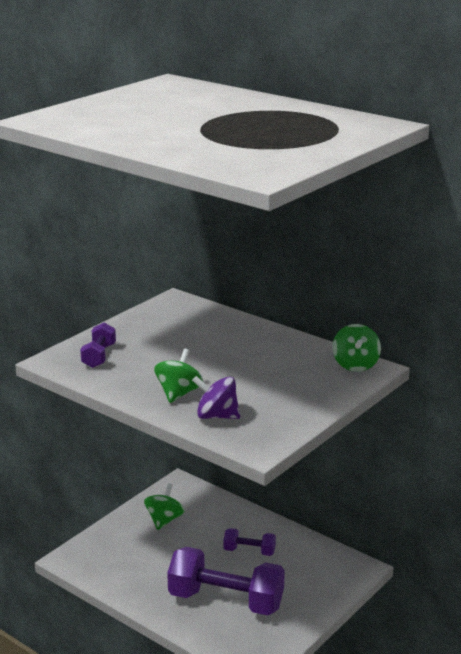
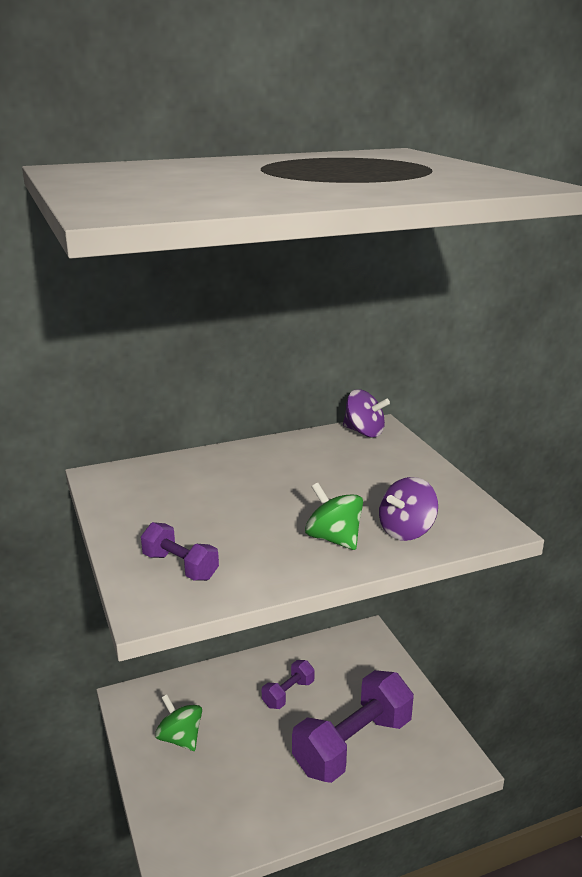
camera: 60 degrees left, 0 degrees up
(355, 365) = (364, 432): green spinning top -> purple spinning top

